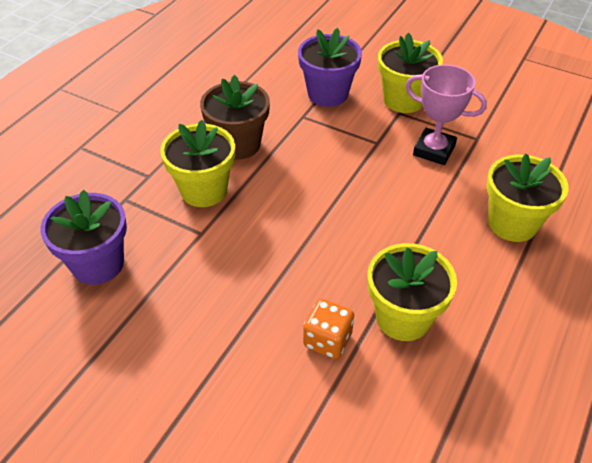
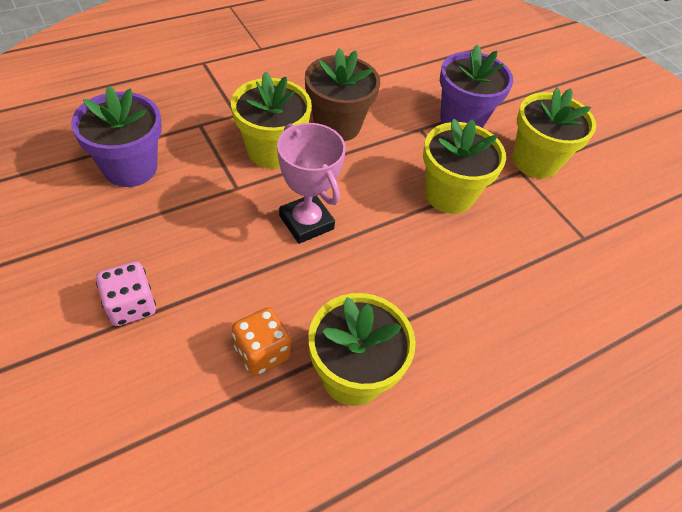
camera: 25 degrees right, 5 degrees up
(199, 366) = (131, 306): none -> pink dice
(434, 150) = (526, 226): pink trophy -> pink trophy (306, 222)
(512, 223) = (551, 346): yellow flower pot -> yellow flower pot (449, 194)

